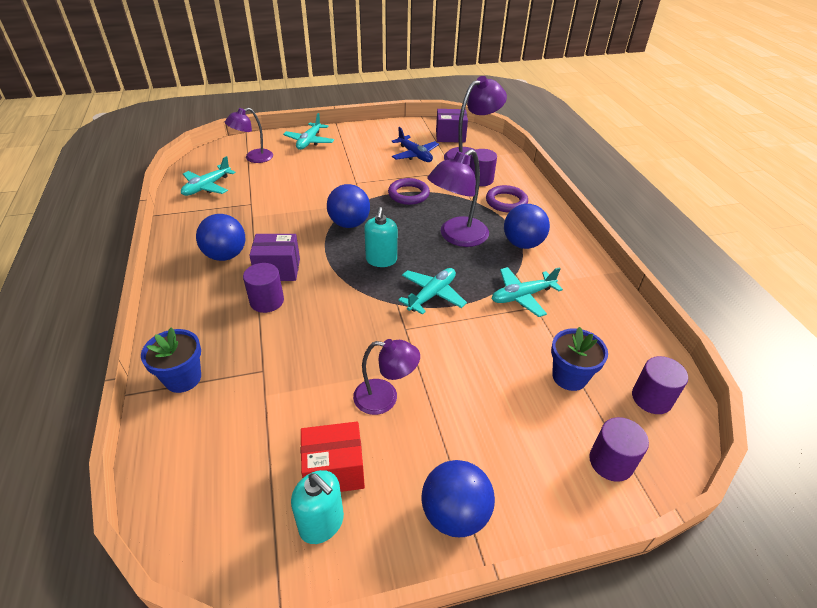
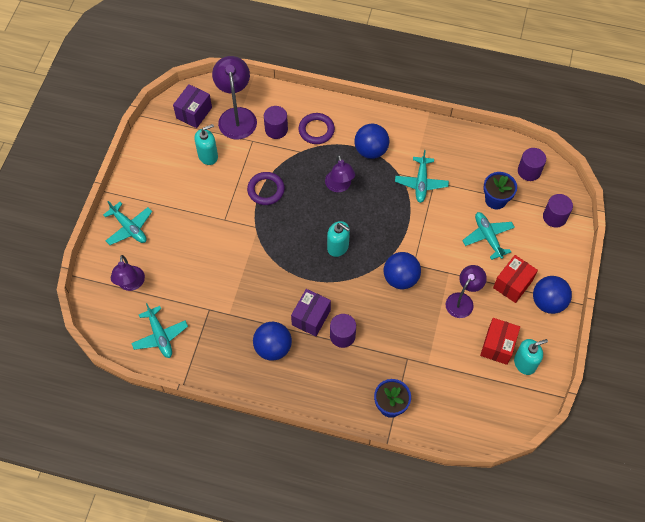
camera: 60 degrees left, 20 degrees up
(349, 224) = (281, 249): blue ball -> blue ball (400, 278)
(415, 155) = (208, 156): blue plane -> turquoise soap dispenser
(432, 295) = (391, 233): turquoise plane -> turquoise plane (488, 237)
(452, 449) = (512, 284): none -> red box
(457, 237) = (339, 186): purple lamp -> purple lamp, size x0.66

